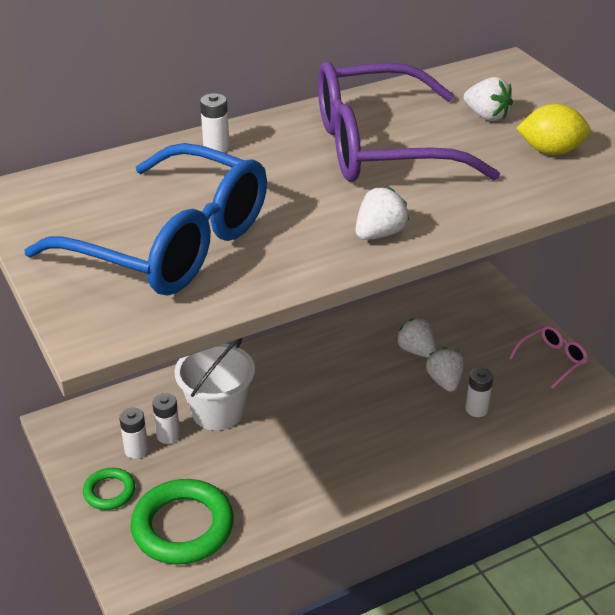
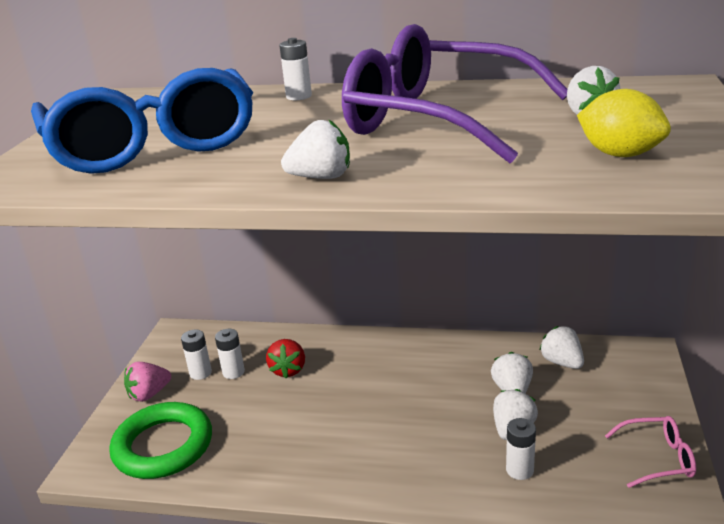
camera: 40 degrees right, 10 degrees down
(109, 491) = (149, 394): green ring -> pink strawberry
(217, 411) = (288, 370): white bucket -> red strawberry
(430, 312) = (562, 362): none -> white strawberry

